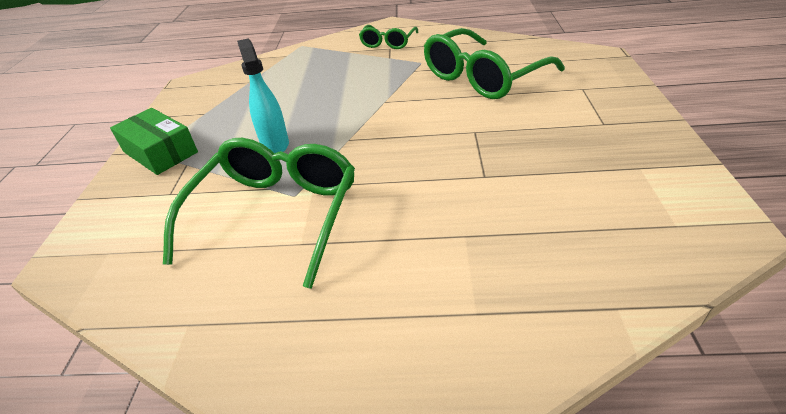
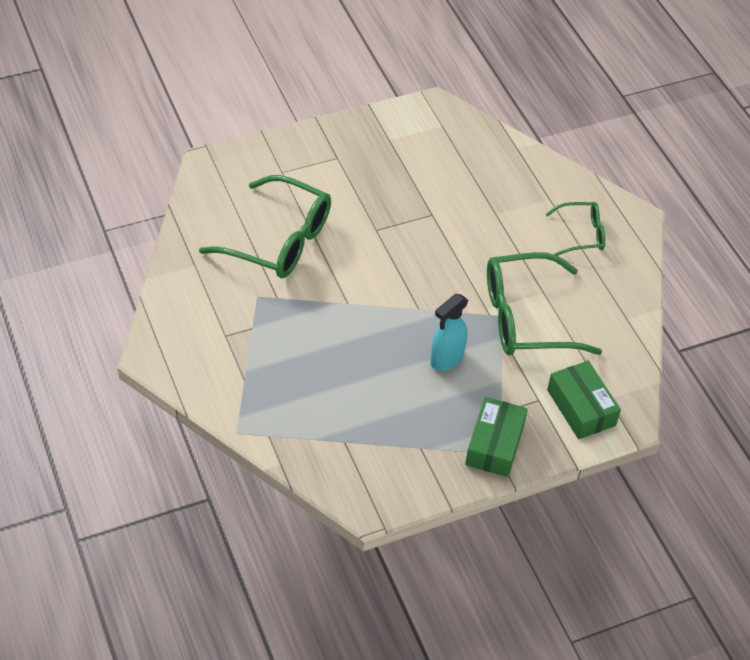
camera: 120 degrees left, 10 degrees up
(125, 224) = (581, 407): none -> green box
(388, 43) = (211, 341): green glasses -> green glasses (581, 234)

